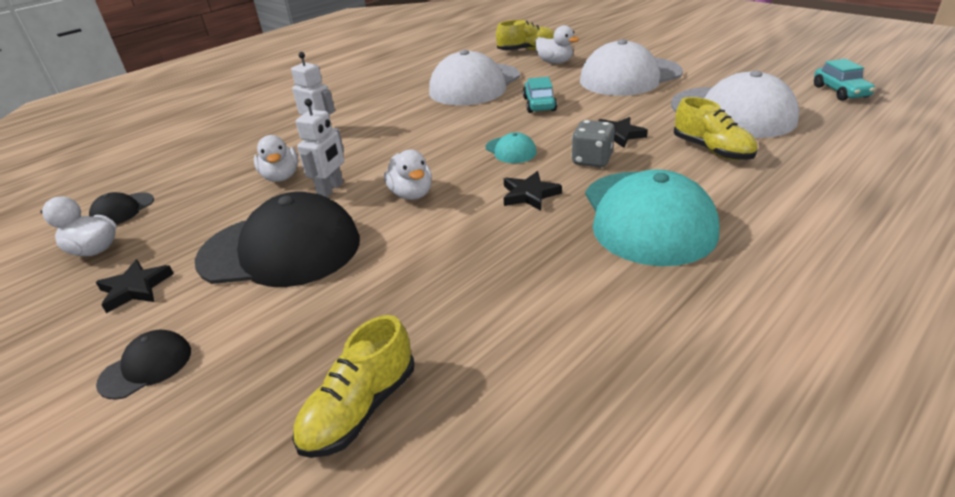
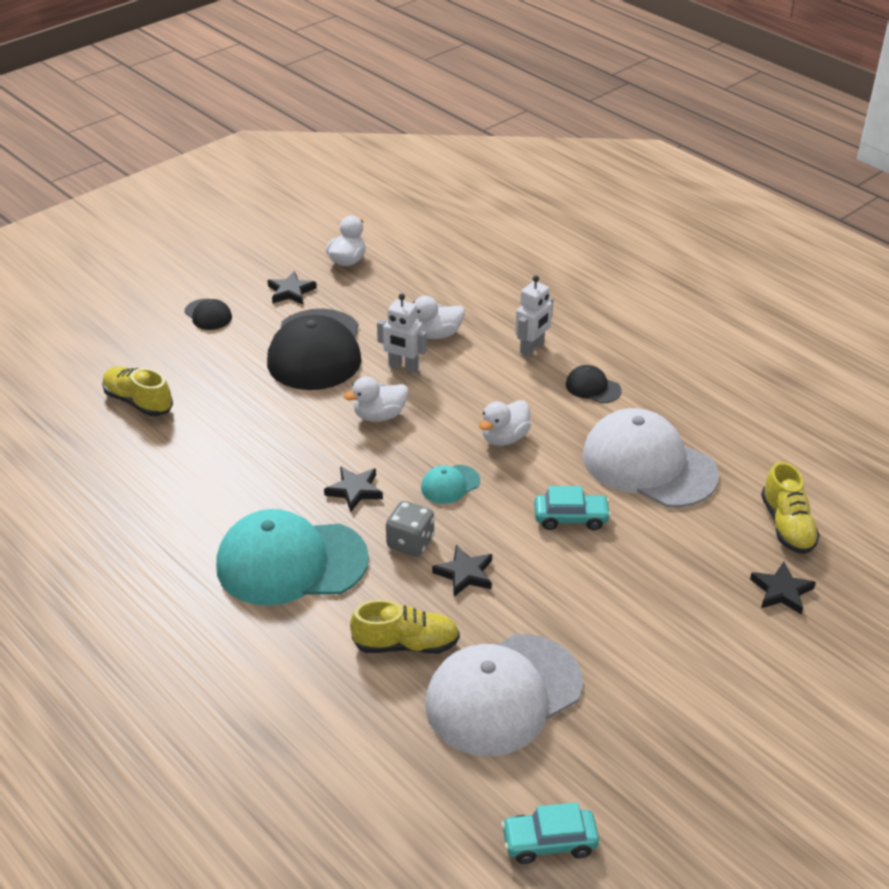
camera: 90 degrees right, 5 degrees up
(122, 210) = (404, 259): black cap -> black cap (593, 387)
(555, 62) = (727, 550): white duck -> white duck (504, 438)
(585, 50) = (781, 591): none -> black star
(630, 77) = (651, 620): white cap -> none
(712, 150) = (406, 644): yellow shoe -> yellow shoe turned 150 degrees counterclockwise

